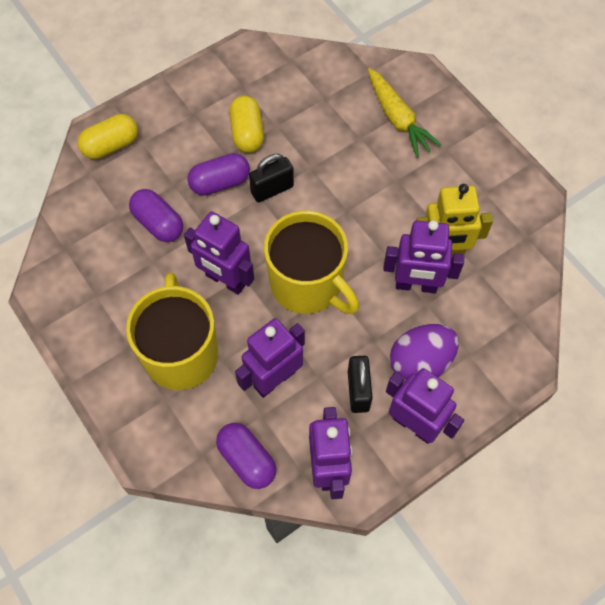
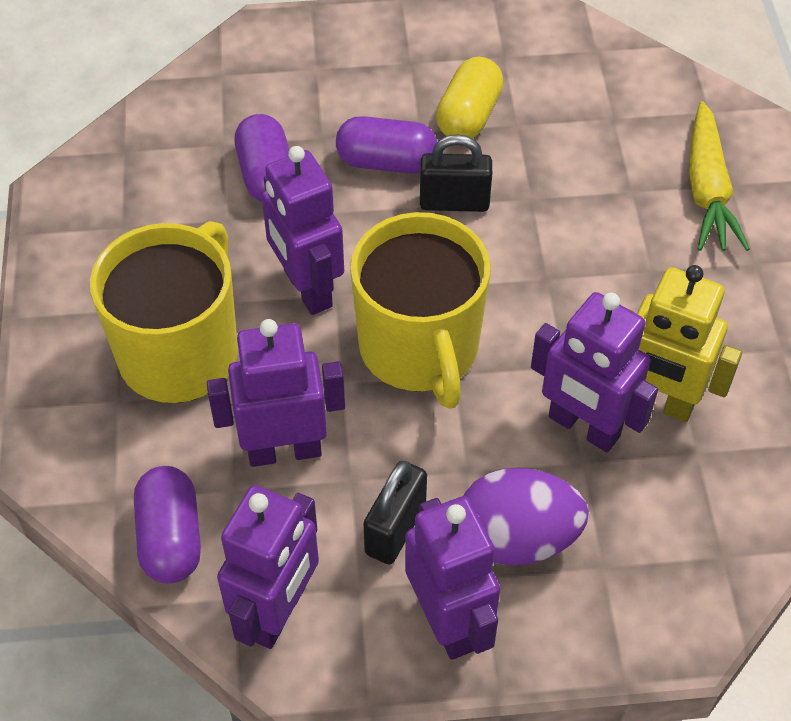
camera: 30 degrees right, 10 degrees down
(111, 145) = (272, 54): yellow capsule -> none

